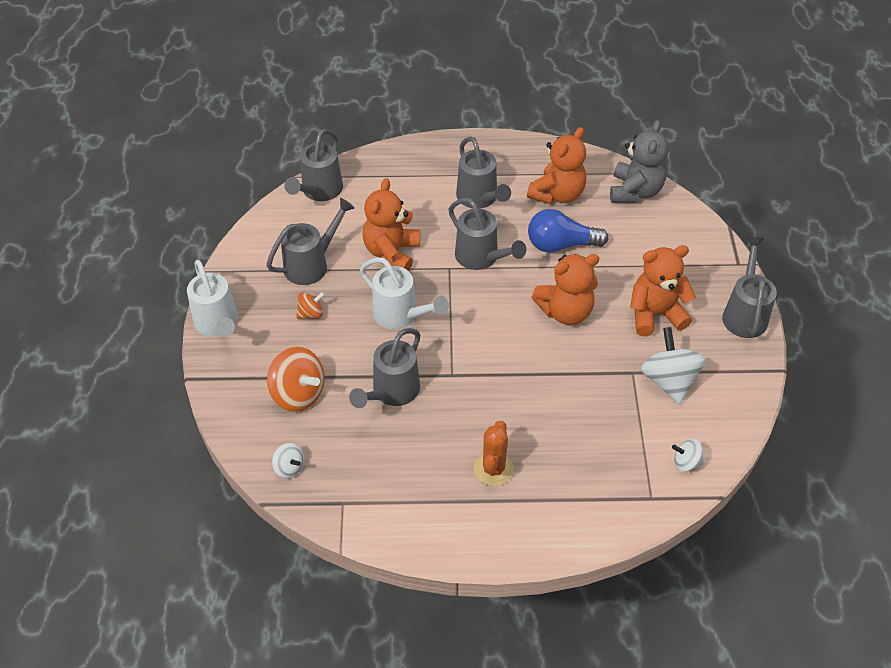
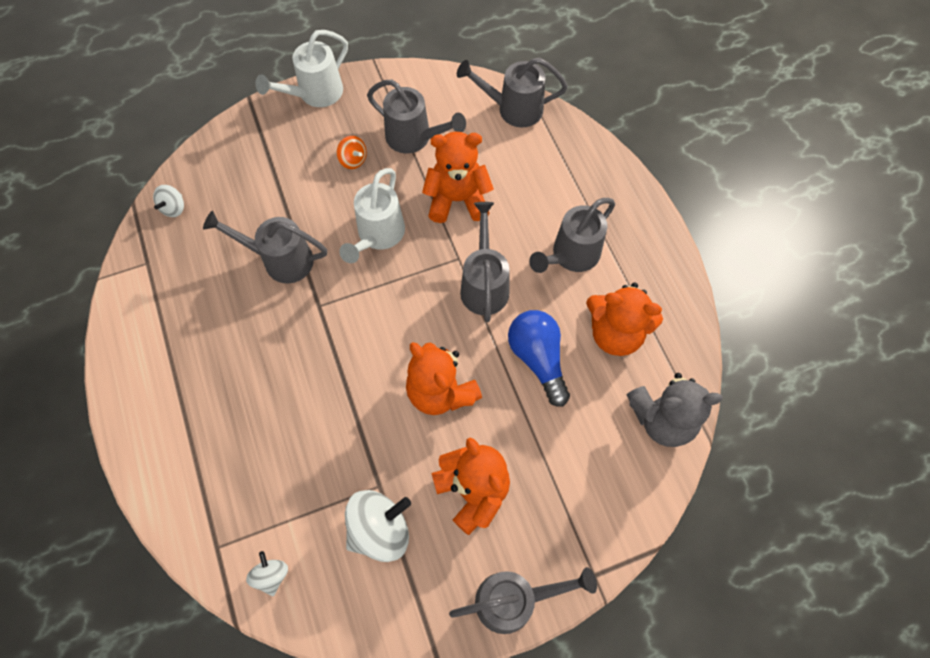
camera: 70 degrees right, 15 degrees up
(298, 394) = (256, 185): orange spinning top -> none
(481, 258) = (484, 284): grey watering can -> grey watering can turned 150 degrees clockwise
(493, 469) = (214, 379): orange cactus -> none

